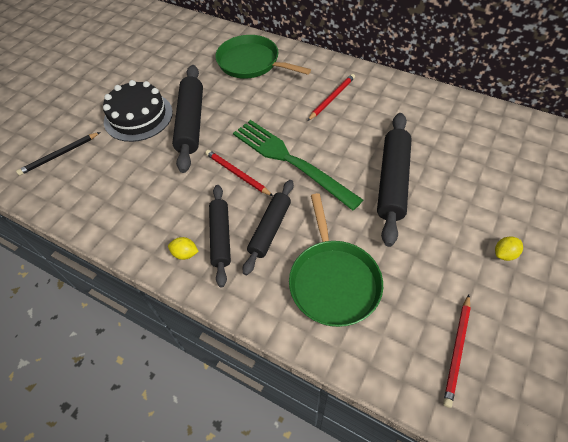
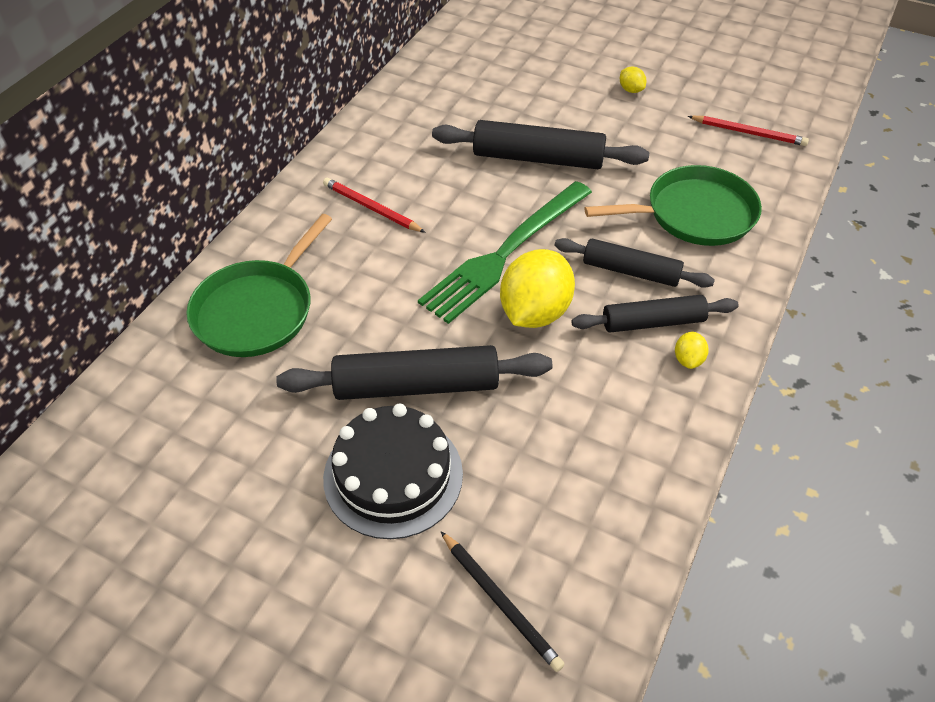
camera: 95 degrees left, 5 degrees down
(237, 174) = (534, 312): red pencil -> yellow lemon

